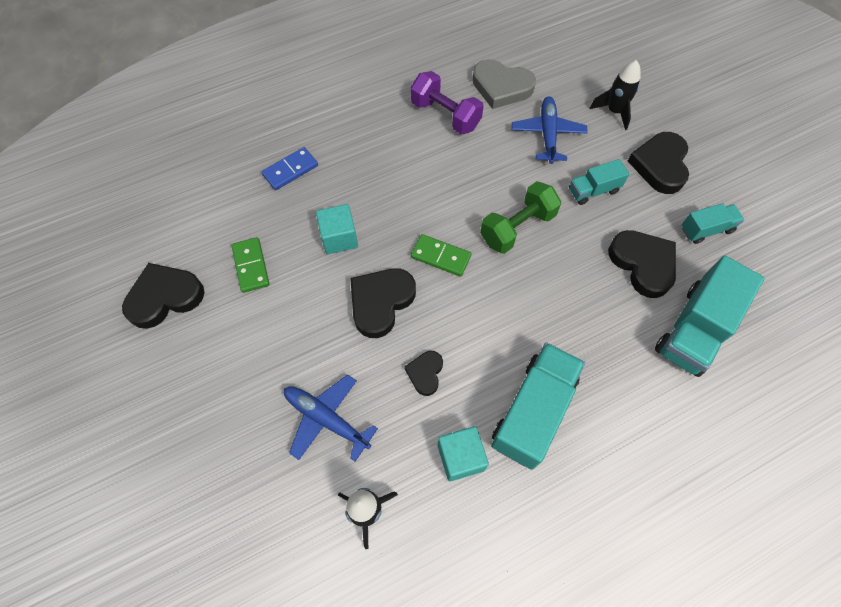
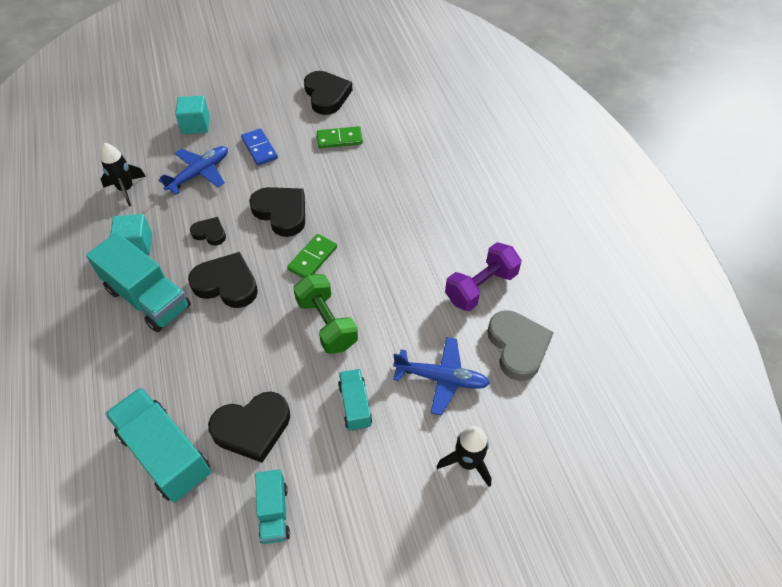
camera: 100 degrees right, 10 degrees down
(290, 170) = (430, 166): blue domino -> blue domino (259, 148)
(339, 238) = (351, 192): turquoise cube -> turquoise cube (196, 125)
(501, 87) = (518, 347): grey heart -> grey heart turned 135 degrees clockwise
(660, 165) = (375, 491): black heart -> black heart (226, 284)

